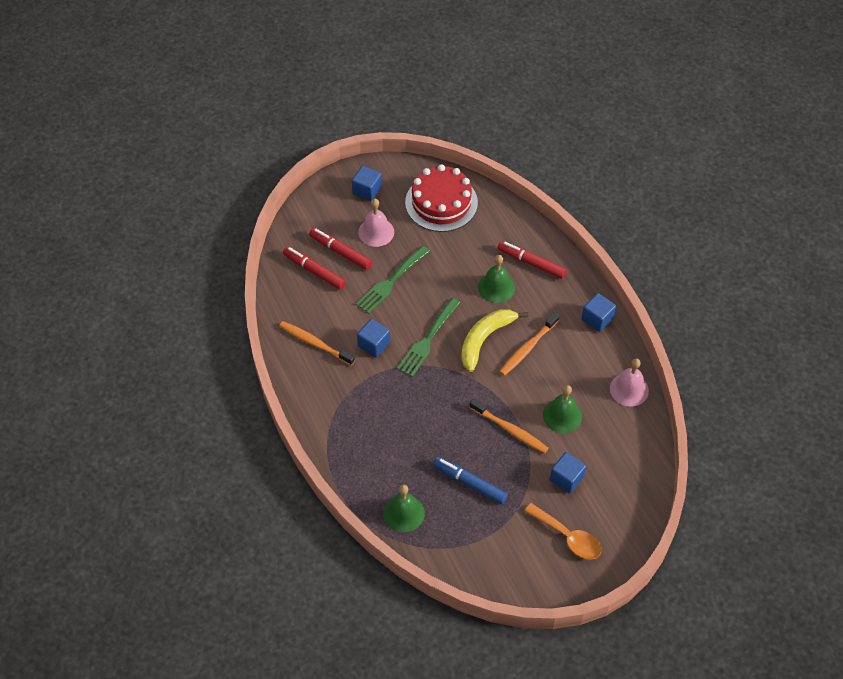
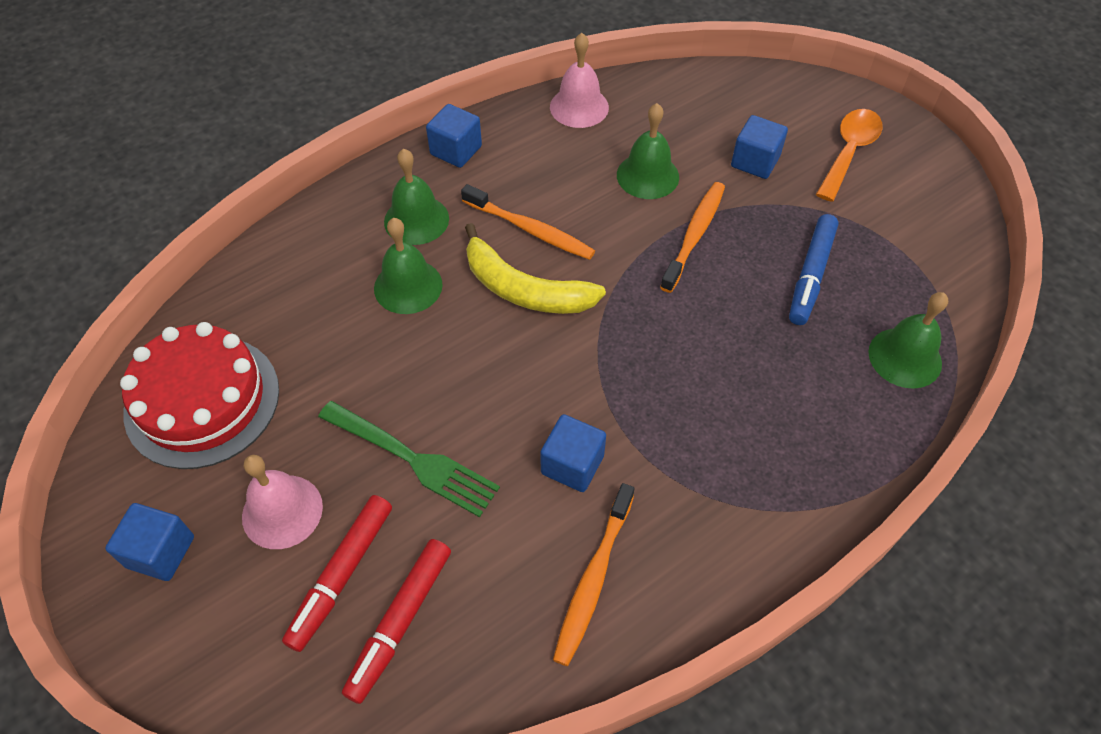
camera: 100 degrees left, 0 degrees up
(428, 339) = (541, 375): green fork -> none
(531, 263) = (349, 243): red marker -> none
(543, 295) = (416, 220): none -> green bell

